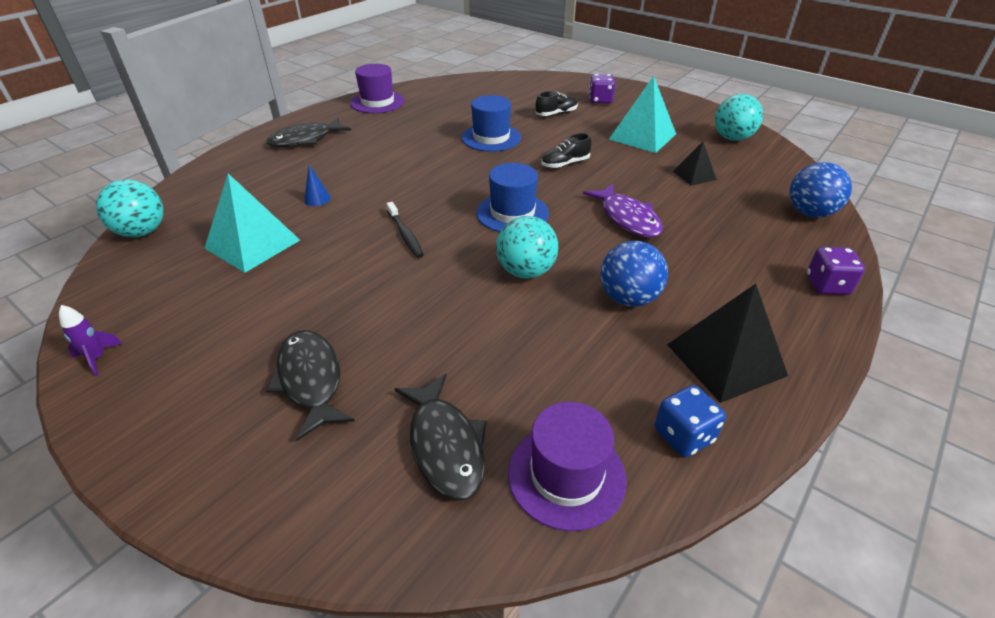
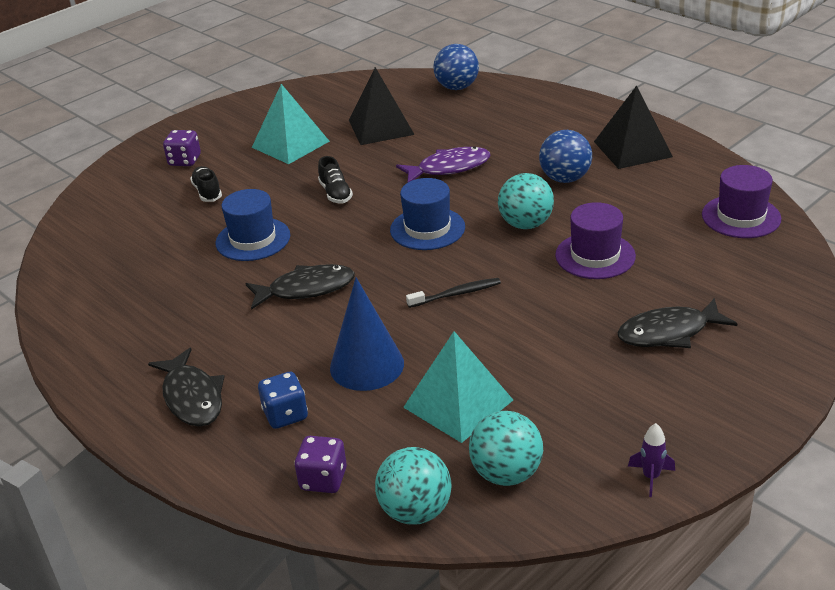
camera: 80 degrees left, 5 degrees down
(317, 199) = (367, 365): blue cone -> blue cone, size x2.28
(377, 102) = (91, 338): purple hat -> purple hat (595, 256)
(445, 445) = (725, 263): black fish -> black fish (306, 289)
(683, 435) = (702, 173): blue dice -> blue dice (285, 415)
(694, 175) = (381, 127): black pyramid -> black pyramid, size x1.83
(732, 138) = (314, 98): turquoise ball -> turquoise ball (506, 473)
(827, 285) = (553, 99): purple dice -> purple dice (323, 479)

